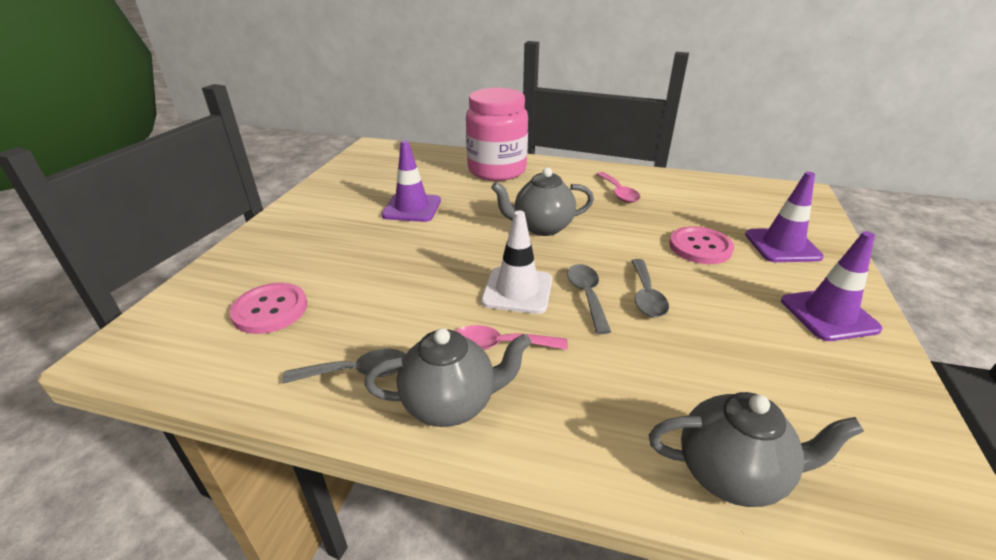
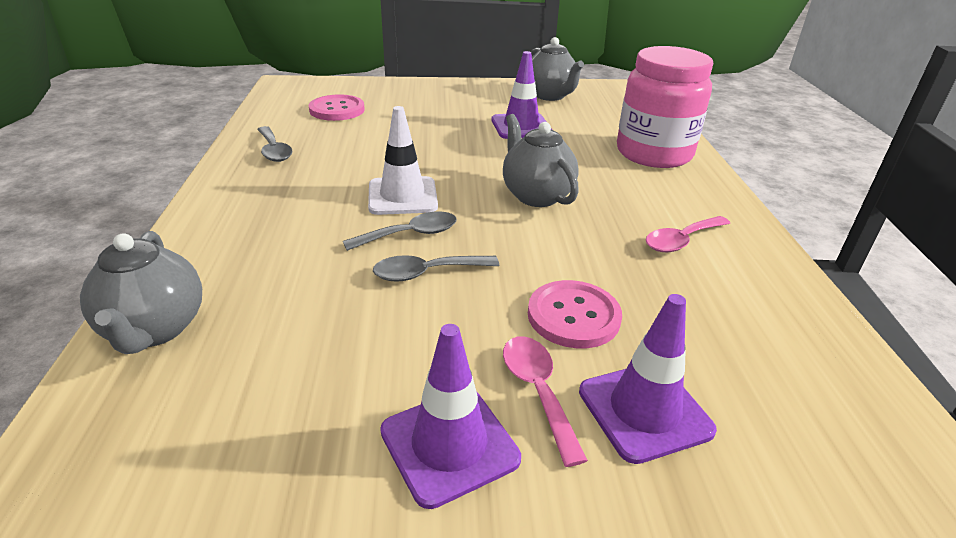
camera: 70 degrees right, 0 degrees up
(451, 404) = (242, 188): grey teapot -> grey teapot (550, 96)
(500, 345) = (316, 198): pink spoon -> pink spoon (537, 391)

